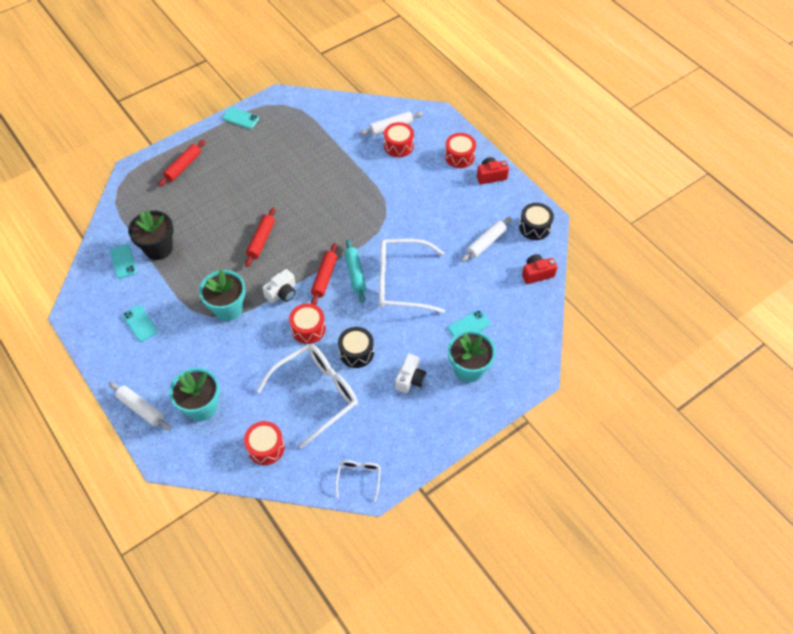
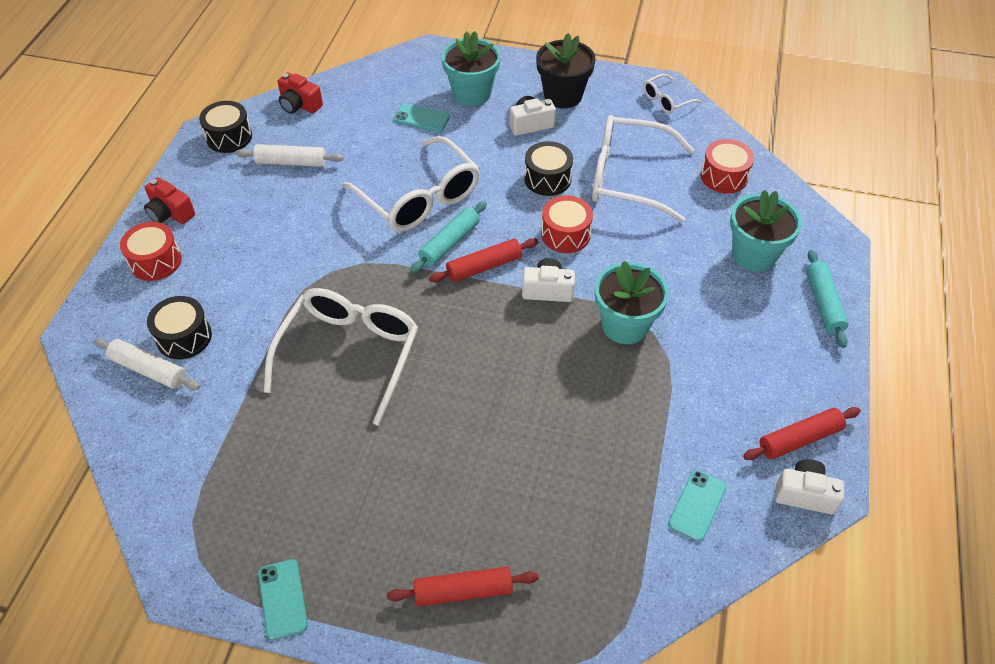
camera: 130 degrees left, 5 degrees down
(81, 303) = (804, 494): none -> white camera
(140, 323) = (746, 397): turquoise phone -> none
(141, 408) = (823, 303): white rolling pin -> turquoise rolling pin
(158, 248) = (632, 480): black flower pot -> black flower pot (563, 96)
(261, 240) = (496, 370): red rolling pin -> red rolling pin (799, 439)
(327, 194) = (349, 355): none -> white glasses
(398, 146) = (184, 337): red drum -> black drum

